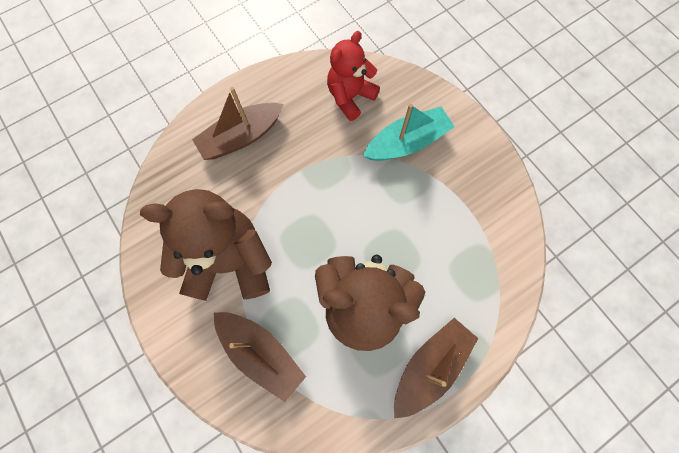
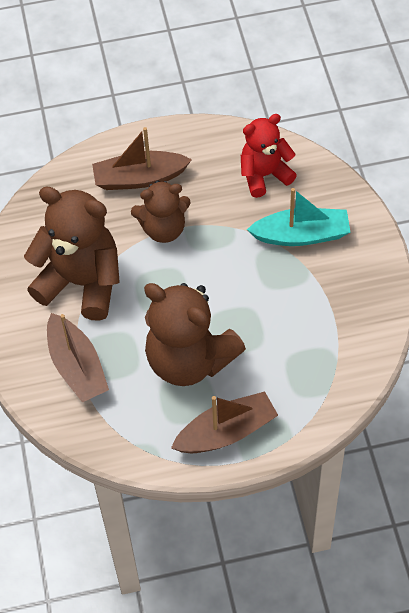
camera: 25 degrees right, 15 degrees down
(284, 179) = (163, 229): none -> brown teddy bear

